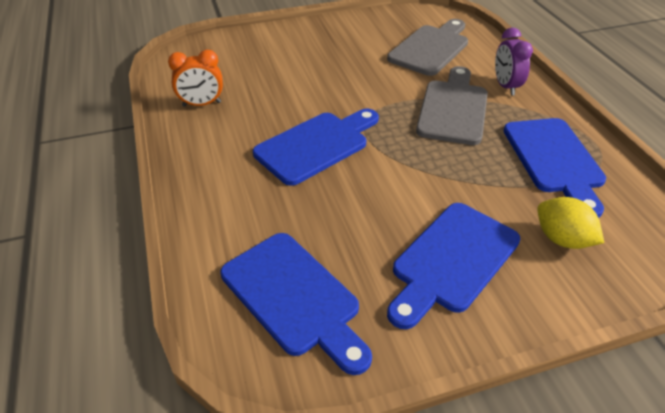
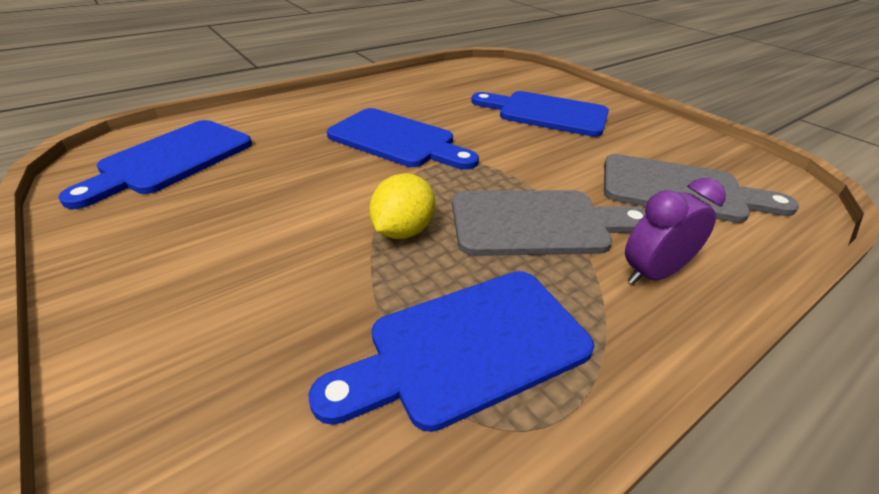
camera: 70 degrees right, 5 degrees down
(202, 104) = (431, 83): orange clock -> none
(452, 261) = (211, 248): blue cutting board -> blue cutting board (546, 113)
(562, 239) = (253, 360): yellow lemon -> yellow lemon (403, 231)

